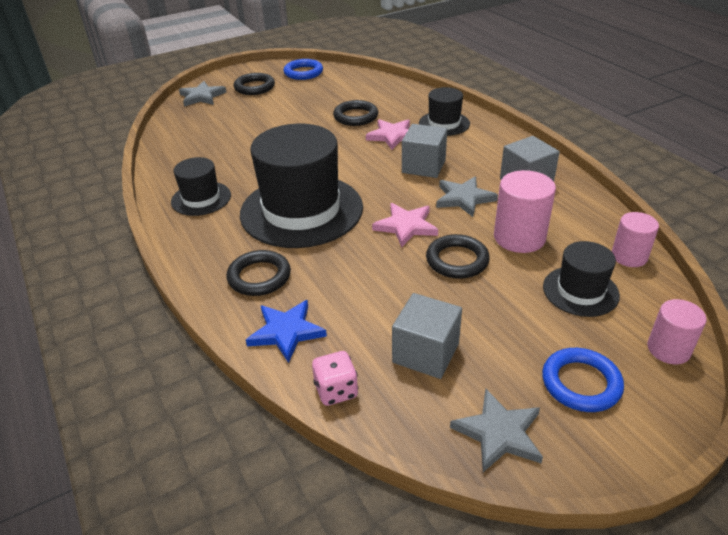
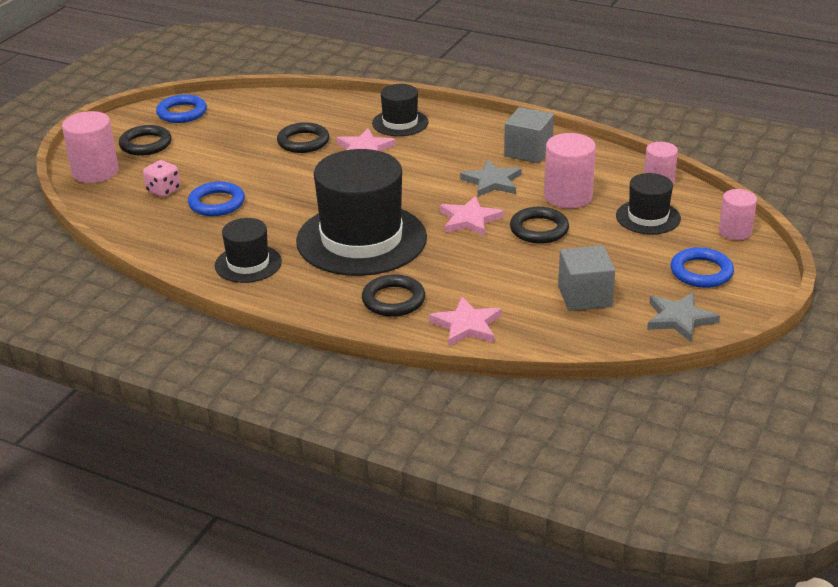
camera: 35 degrees left, 5 degrees down
(202, 96) = (95, 172): grey star -> pink cylinder
(242, 143) = (216, 203): none -> blue ring
(286, 332) = (467, 325): blue star -> pink star
(336, 391) = (549, 343): pink dice -> pink dice (163, 190)
(423, 166) = (426, 167): grey cube -> none

